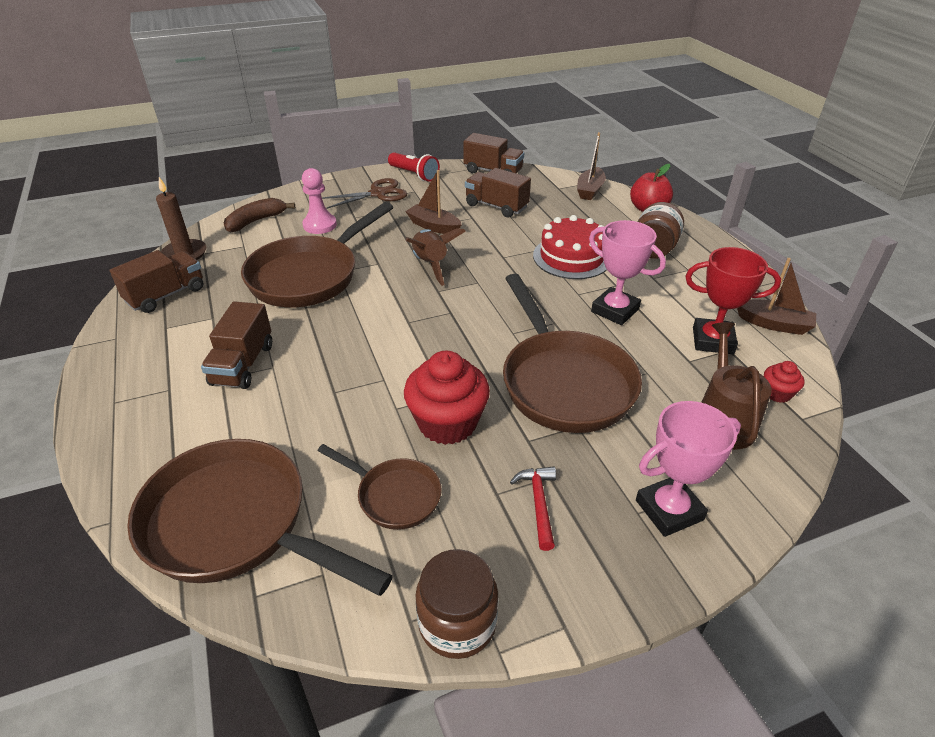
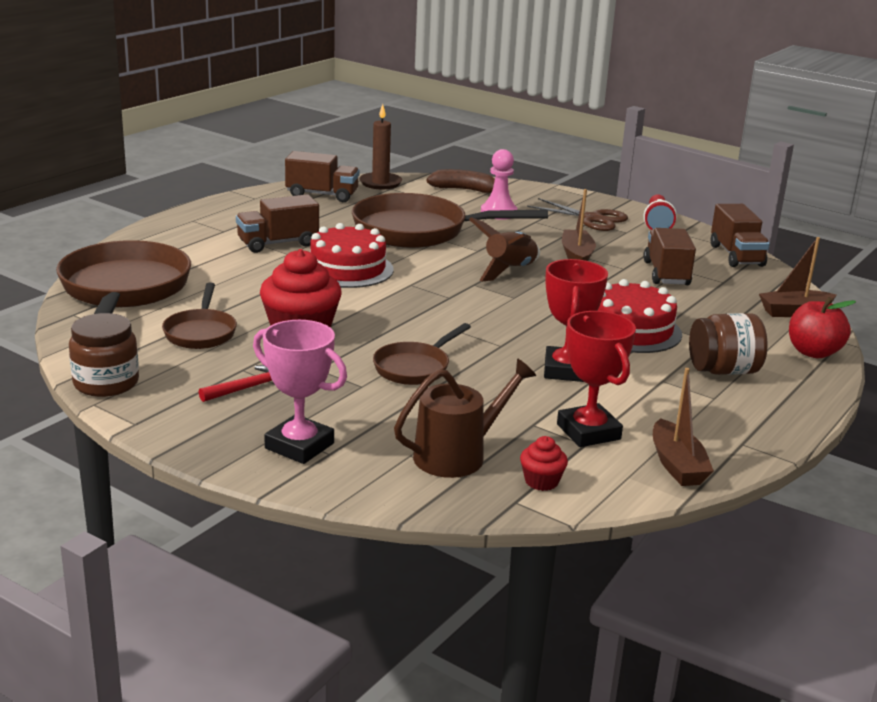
camera: 55 degrees right, 15 degrees down
(344, 344) = (347, 269): none -> red cake
(564, 382) = (415, 367): brown pan -> brown pan, size x0.52
(615, 310) = (566, 370): pink trophy -> red trophy

